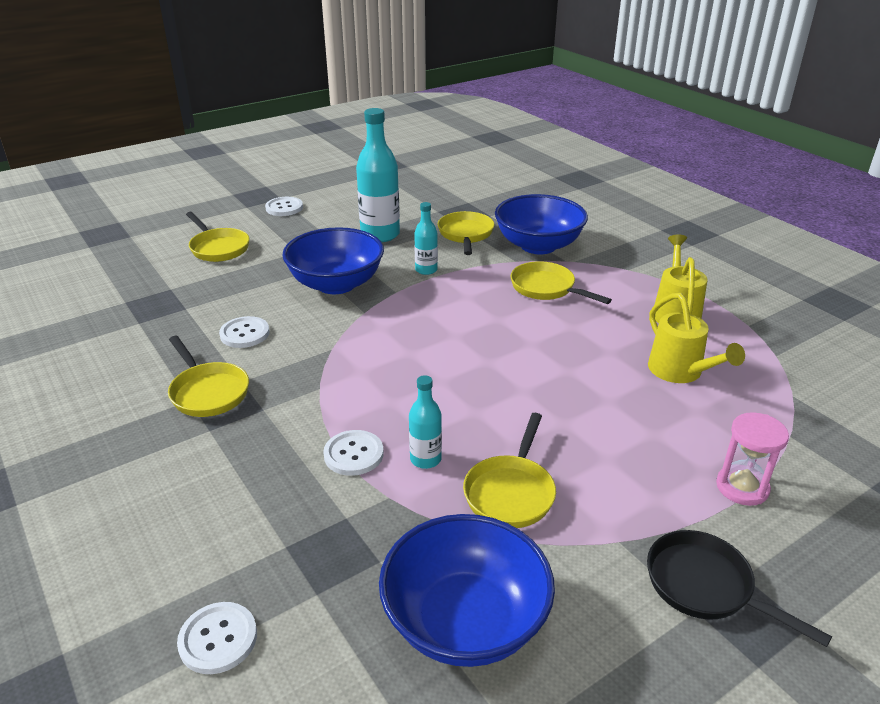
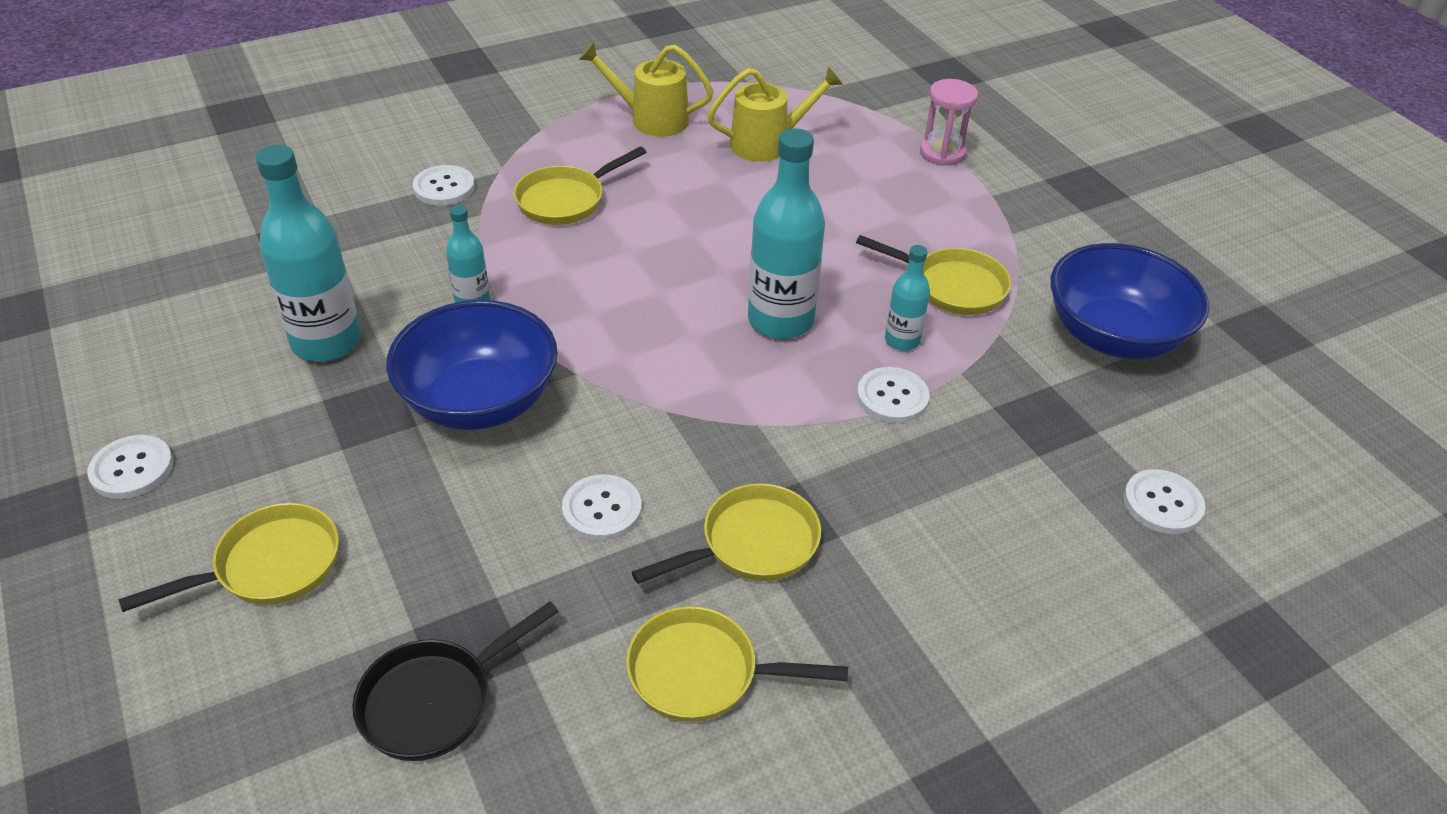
camera: 85 degrees left, 10 degrees up
(436, 392) = (780, 320): none -> turquoise bottle
(465, 234) = (374, 249): yellow pan -> yellow pan (702, 673)
(538, 245) = (444, 187): blue bowl -> white button
(705, 586) = (1057, 200): black pan -> black pan (434, 701)

